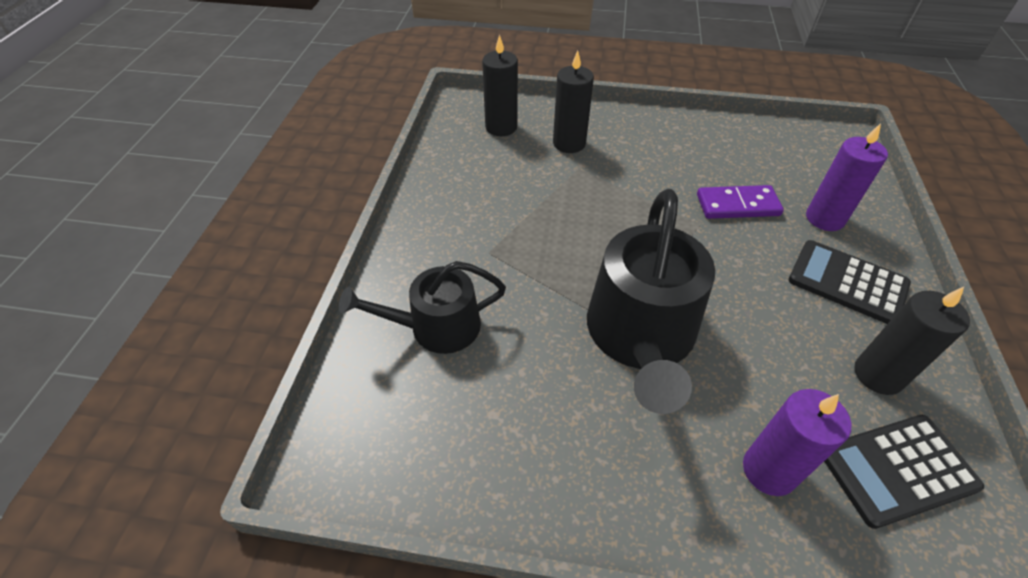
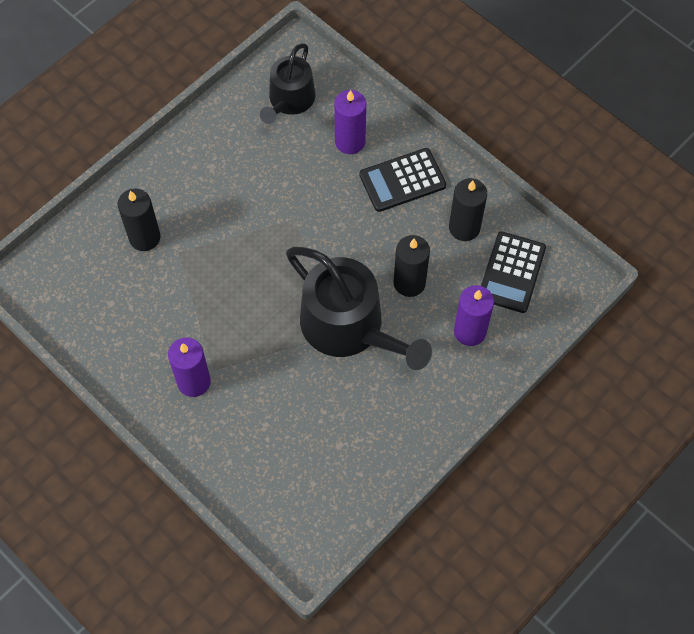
camera: 55 degrees left, 15 degrees up
(436, 327) = (252, 440): black watering can -> black watering can (289, 100)
(463, 245) = (194, 382): none -> purple candle
(501, 127) = (82, 272): black candle -> black candle (409, 283)
(737, 205) = (298, 181): purple domino -> none

